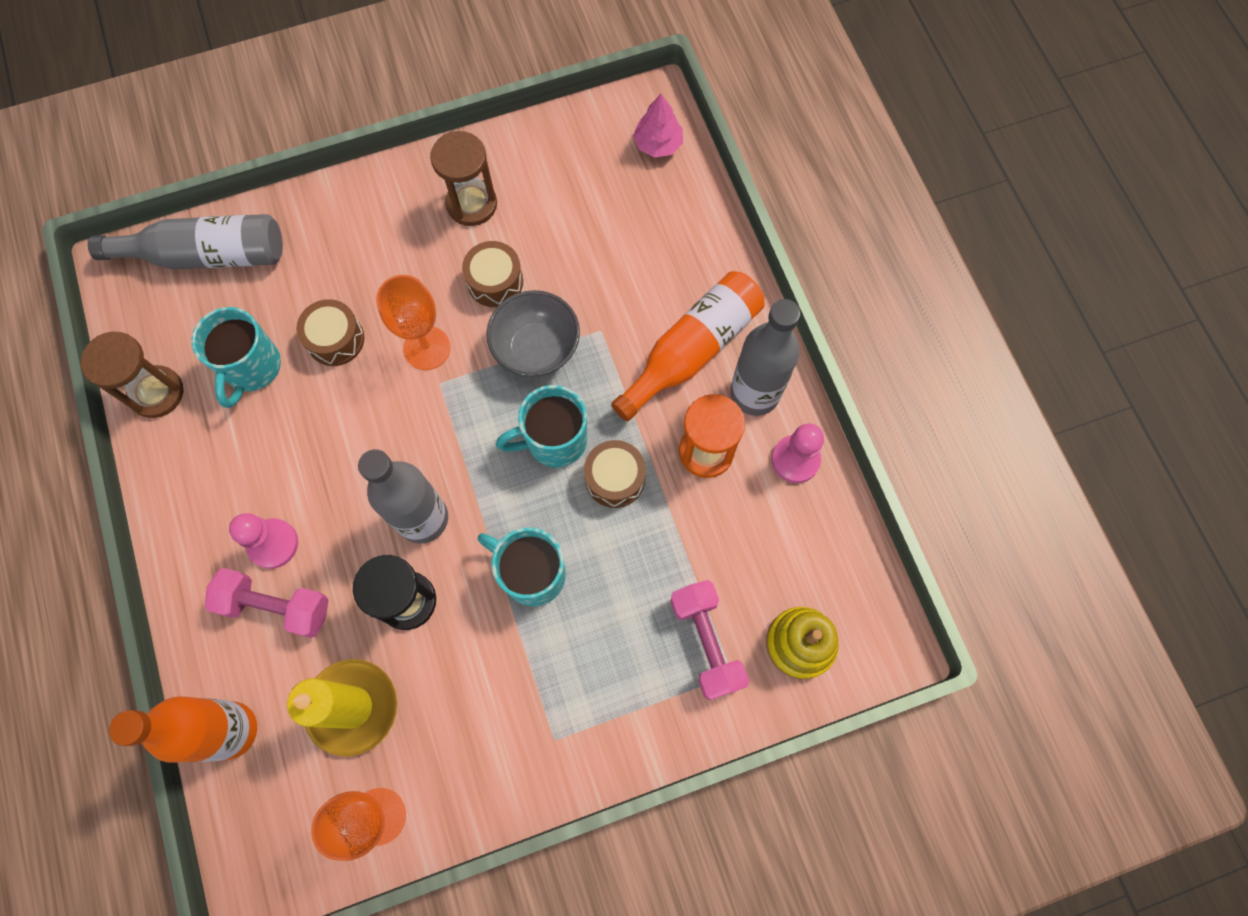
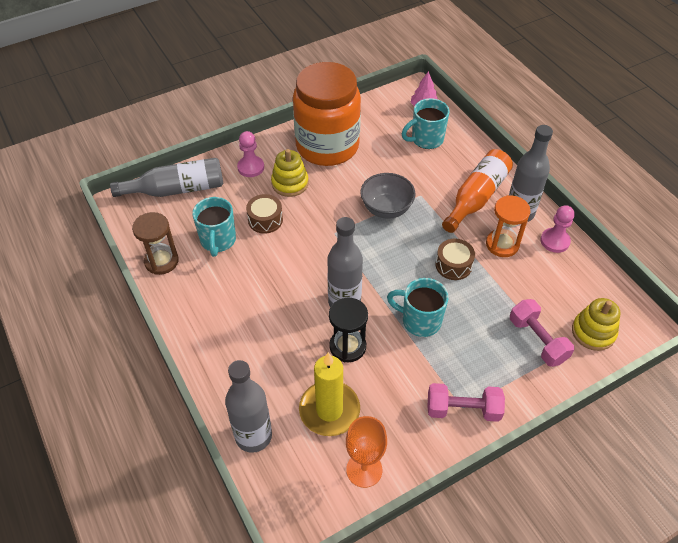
camera: 10 degrees left, 20 degrees down
(231, 730) = (253, 436): orange bottle -> grey bottle
(273, 544) = (254, 329): pink pawn -> pink pawn (251, 167)
(276, 606) = (265, 362): pink dumbbell -> pink dumbbell (463, 409)
(392, 272) = (290, 183): none -> yellow stacking toy
(427, 348) = (321, 217): orange goblet -> none
(472, 204) = (327, 146): brown hourglass -> orange jar
(495, 281) = (352, 180): brown drum -> none
(554, 440) = (411, 251): turquoise mug -> turquoise mug (426, 139)

